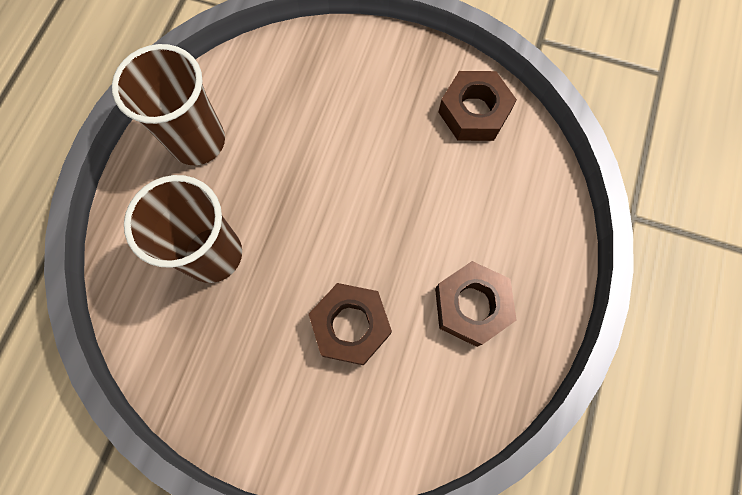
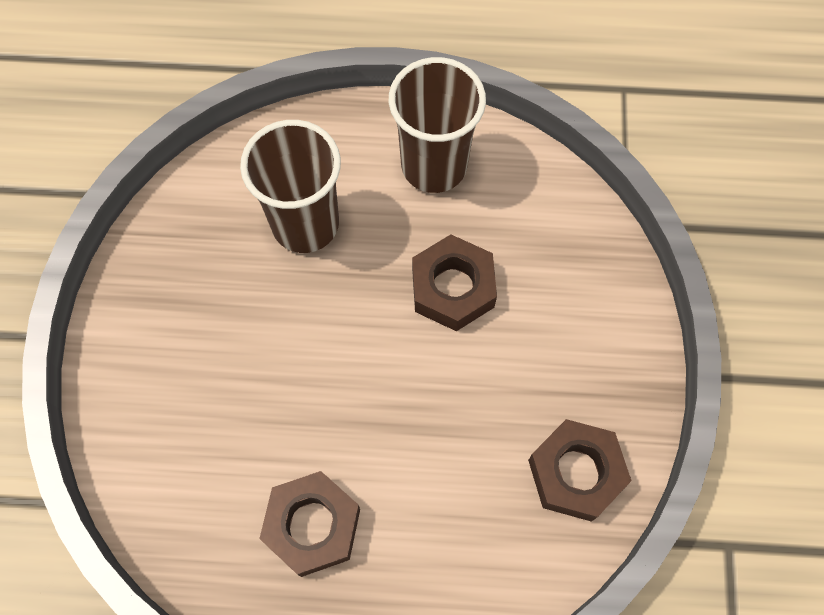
camera: 75 degrees right, 5 degrees down
(351, 326) = (258, 391): brown nut -> brown nut (452, 288)

